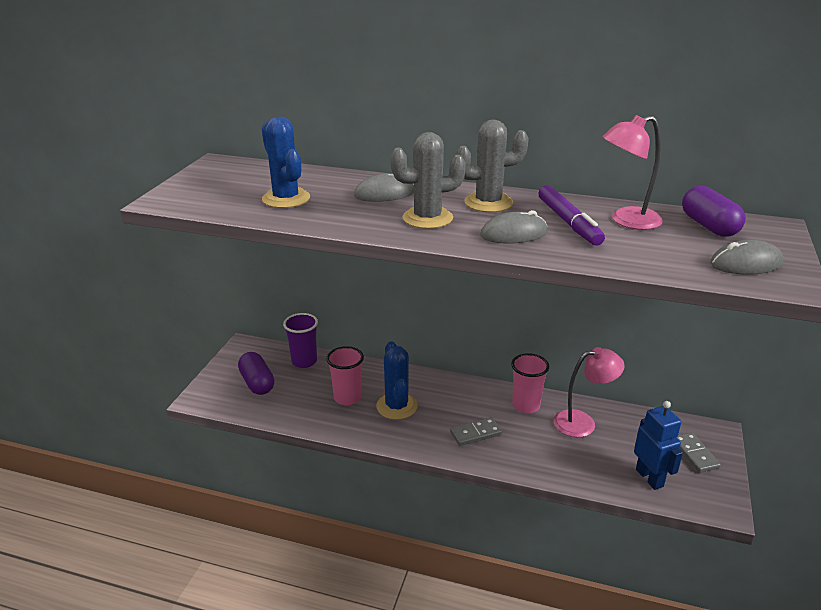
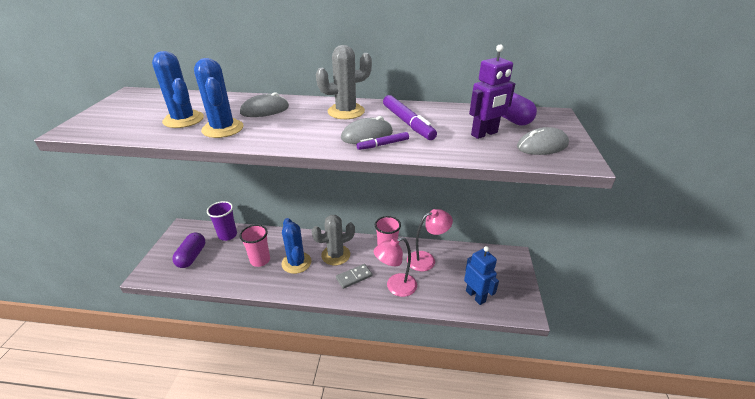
camera: 10 degrees left, 5 degrees up
(257, 383) = (192, 256): purple capsule -> purple capsule turned 45 degrees clockwise
(334, 213) = (223, 129): none -> blue cactus
(427, 218) = (299, 127): grey cactus -> grey cactus (336, 255)
(533, 246) = (383, 144): none -> purple marker
(626, 221) = (450, 118): pink lamp -> pink lamp (395, 287)
(670, 243) = (484, 134): none -> purple robot
(695, 454) = (502, 274): grey domino -> none

